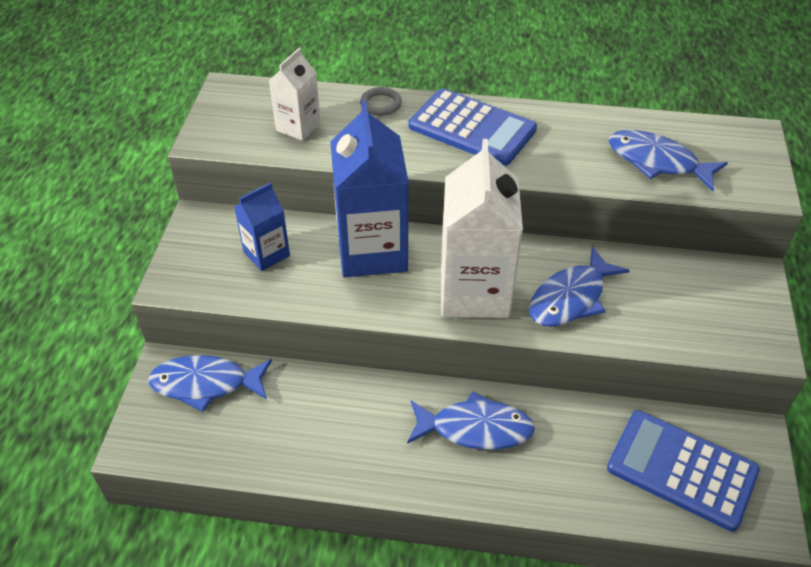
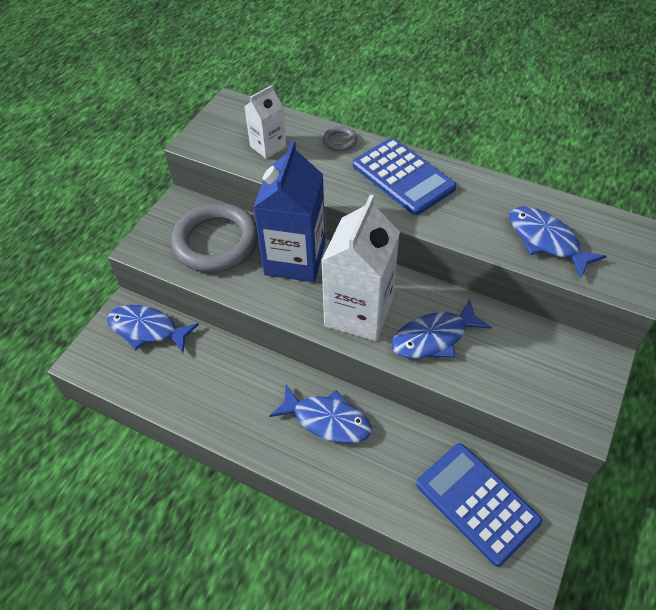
camera: 20 degrees right, 5 degrees up
(266, 254) = (216, 242): blue carton -> grey ring

